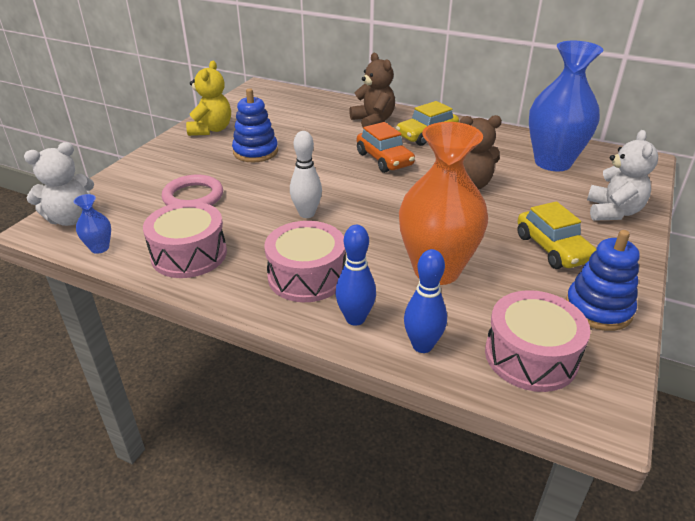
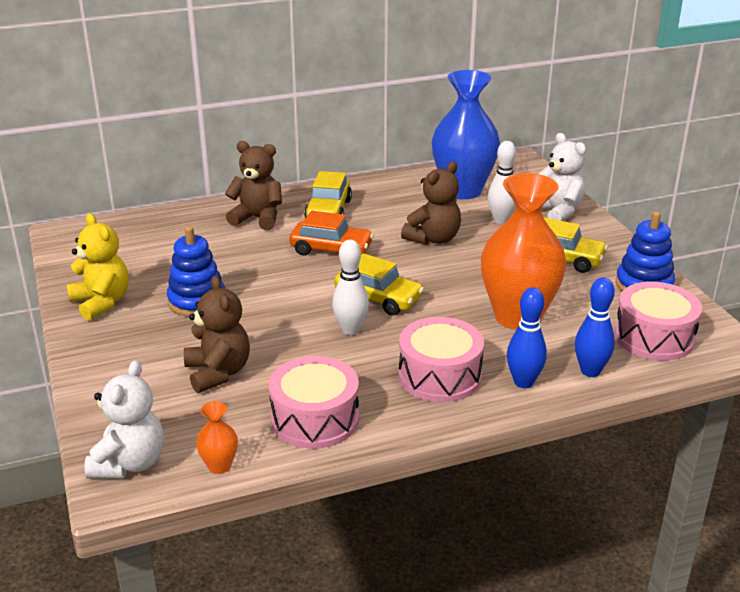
camera: 45 degrees left, 5 degrees down
(99, 248) = (219, 466): blue vase -> orange vase
(193, 197) = (218, 373): pink ring -> brown teddy bear
(359, 204) = (378, 298): none -> yellow car
(548, 196) = (501, 220): none -> white bowling pin

